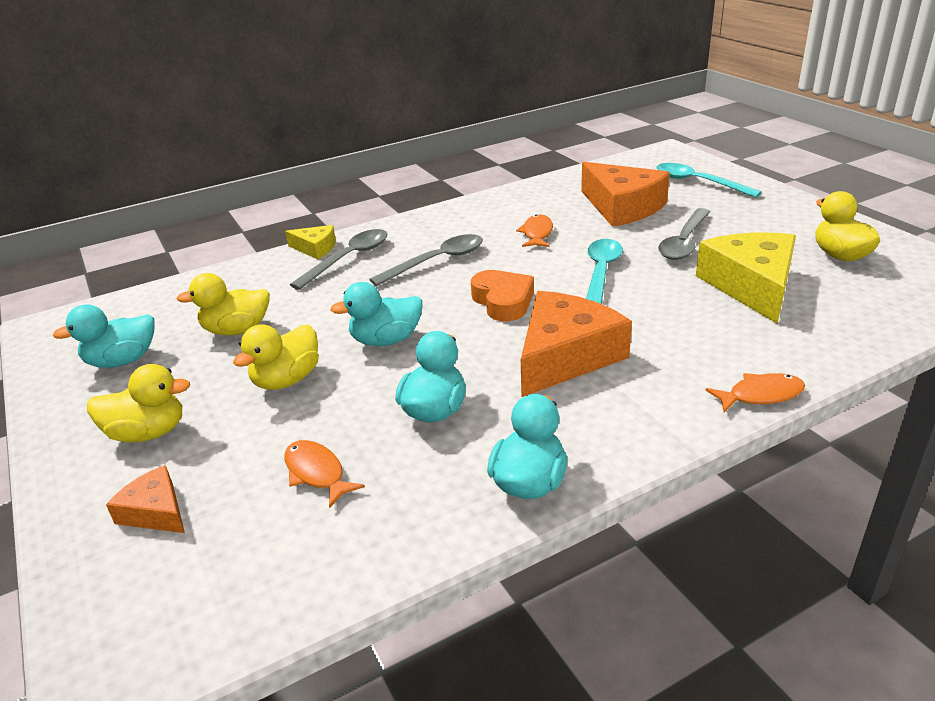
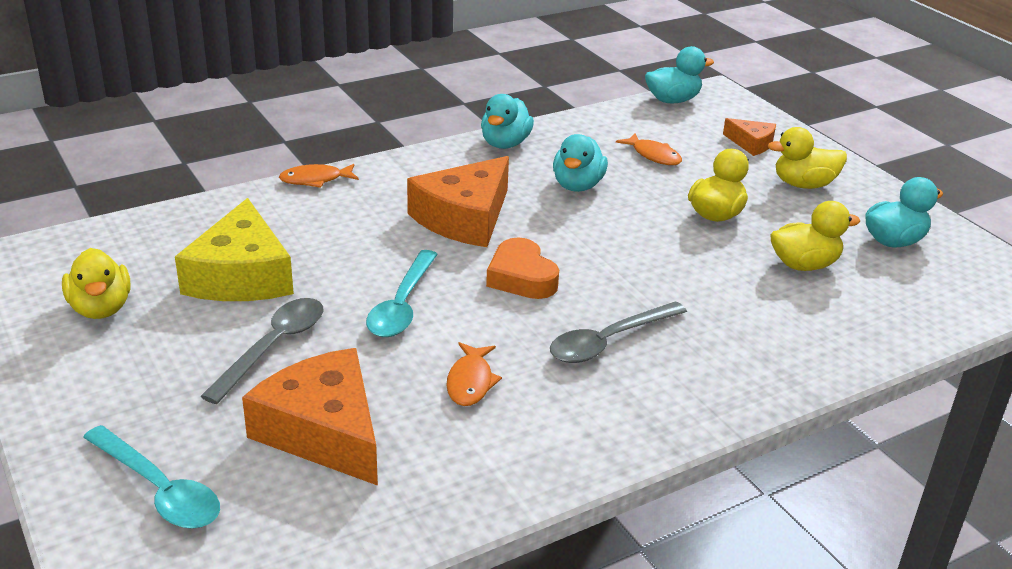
camera: 175 degrees right, 0 degrees up
(315, 248) = (792, 381): yellow cheese -> none
(348, 259) = (732, 356): grey spoon -> none
(386, 340) = (639, 243): turquoise duck -> turquoise duck (673, 100)

